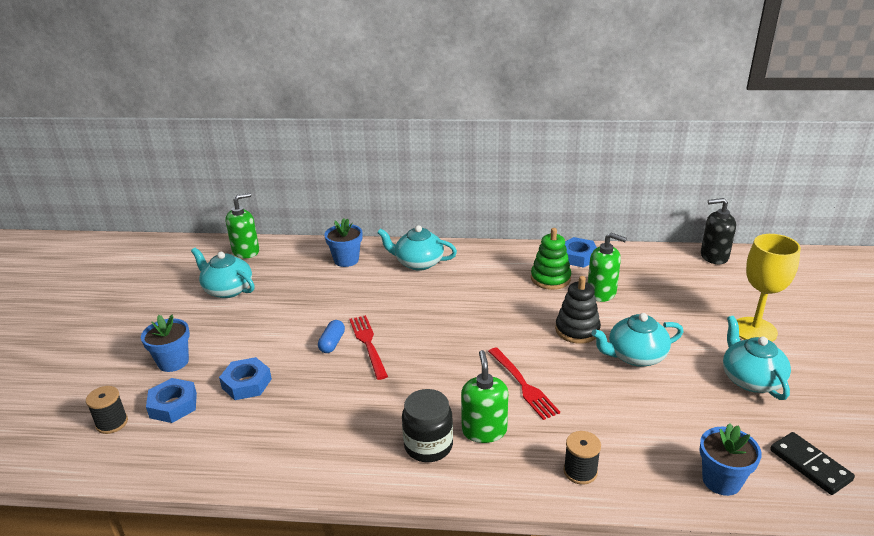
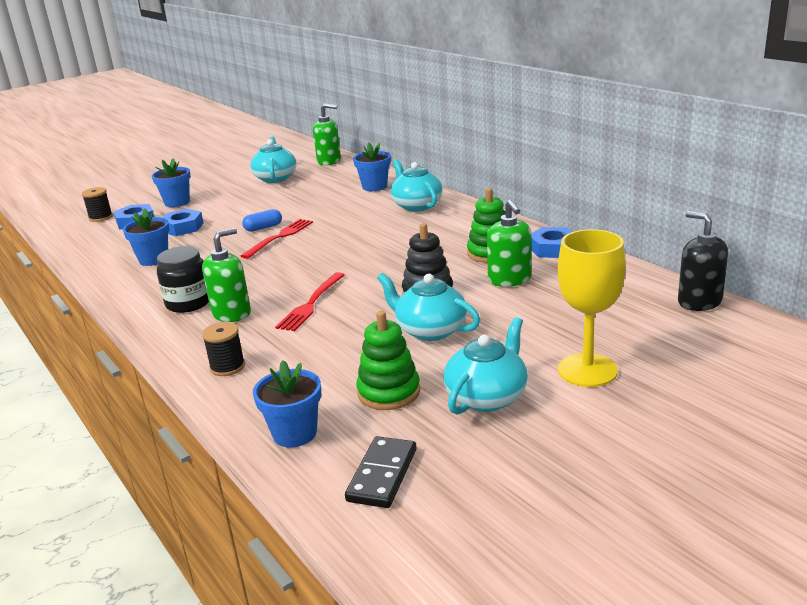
camera: 50 degrees right, 5 degrees down
(294, 429) = (154, 259): none -> blue flower pot
(705, 413) = (389, 392): none -> green stacking toy

